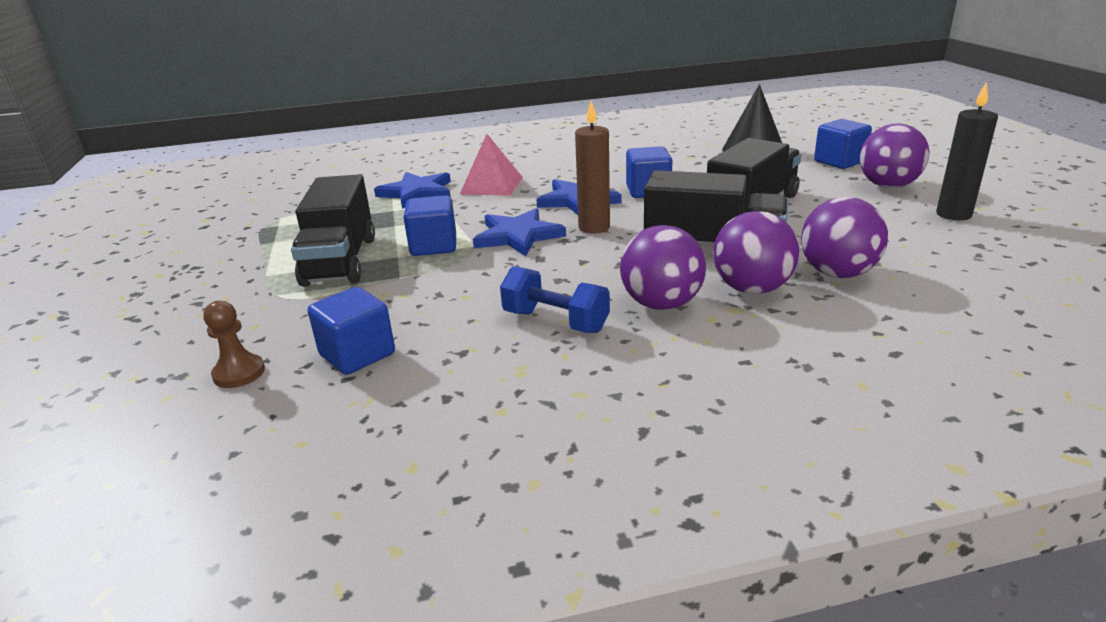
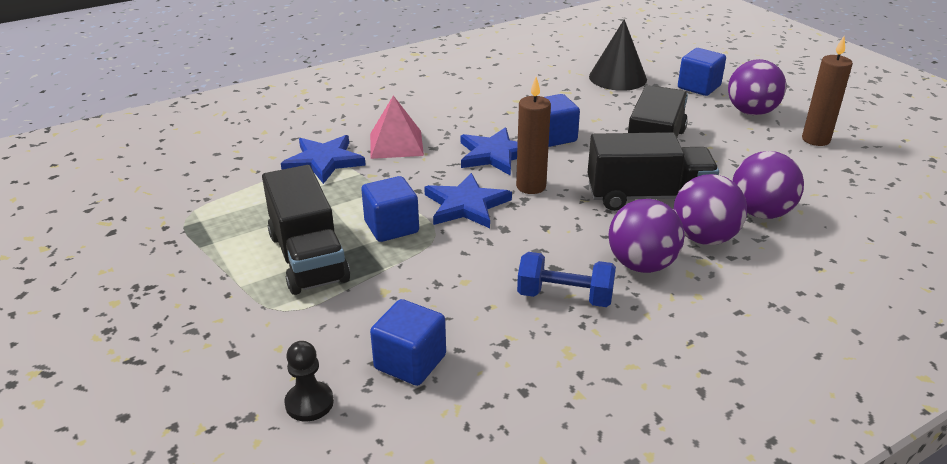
camera: 20 degrees left, 5 degrees up
(239, 373) = (309, 403): brown pawn -> black pawn
(953, 214) = (815, 140): black candle -> brown candle

